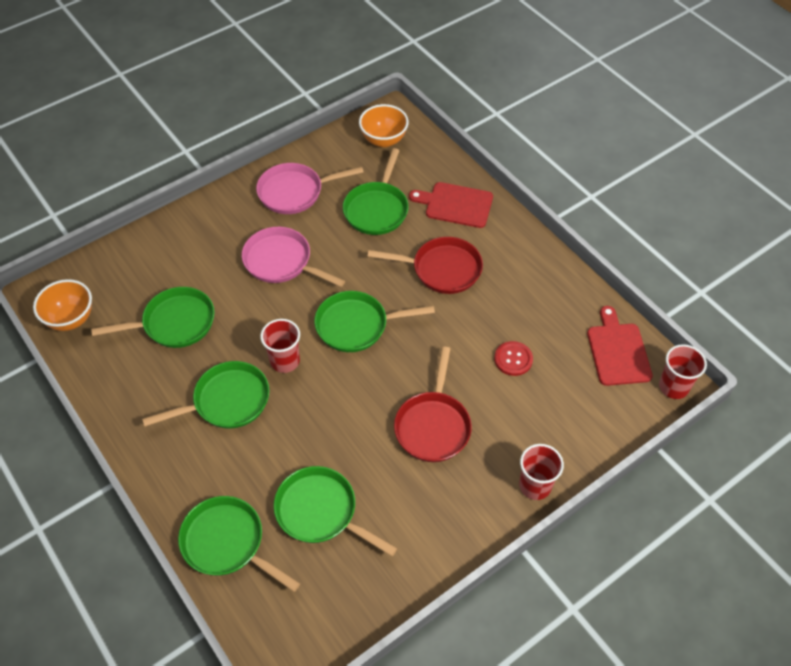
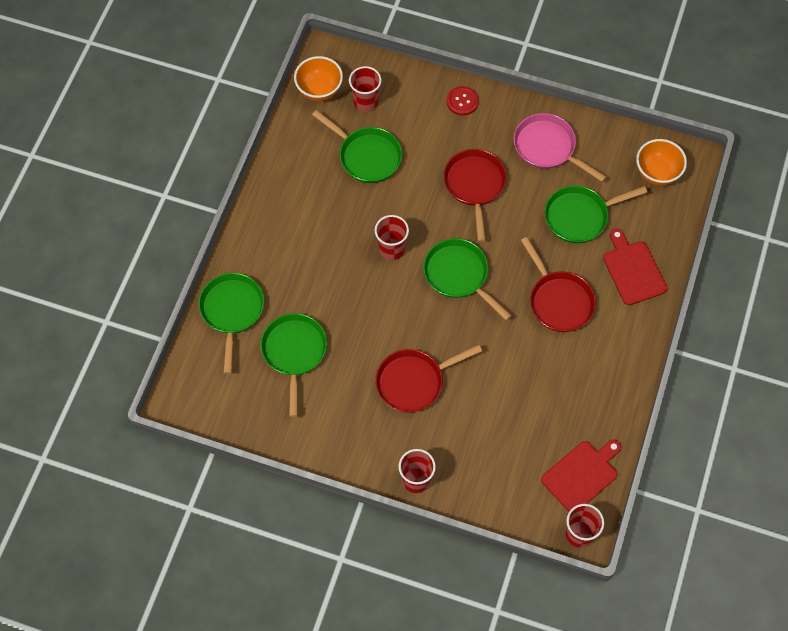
camera: 55 degrees right, 10 degrees up
(120, 291) = (365, 102): none -> red cup
(227, 401) = (332, 235): green pan -> none
(281, 261) = (474, 185): pink pan -> red pan
(513, 359) = (514, 402): red button -> red button (462, 101)

